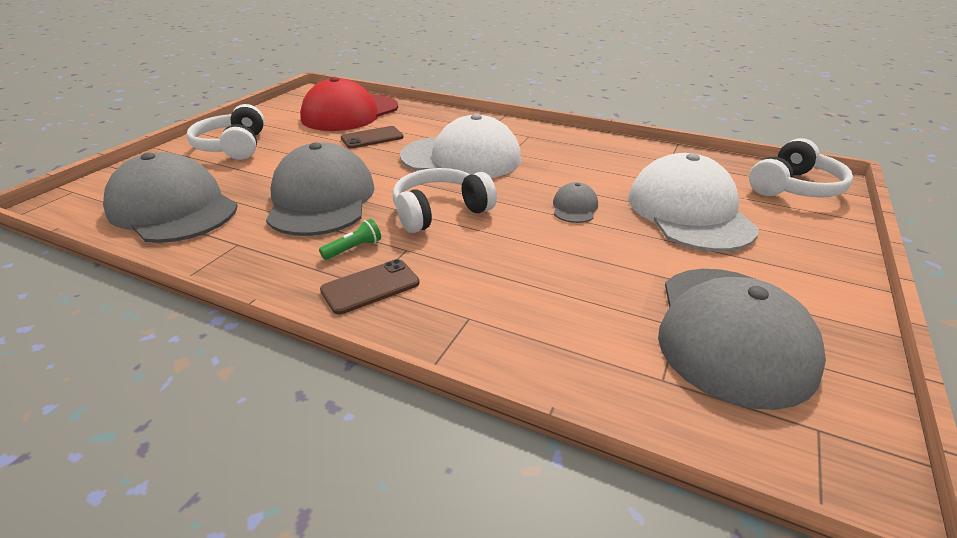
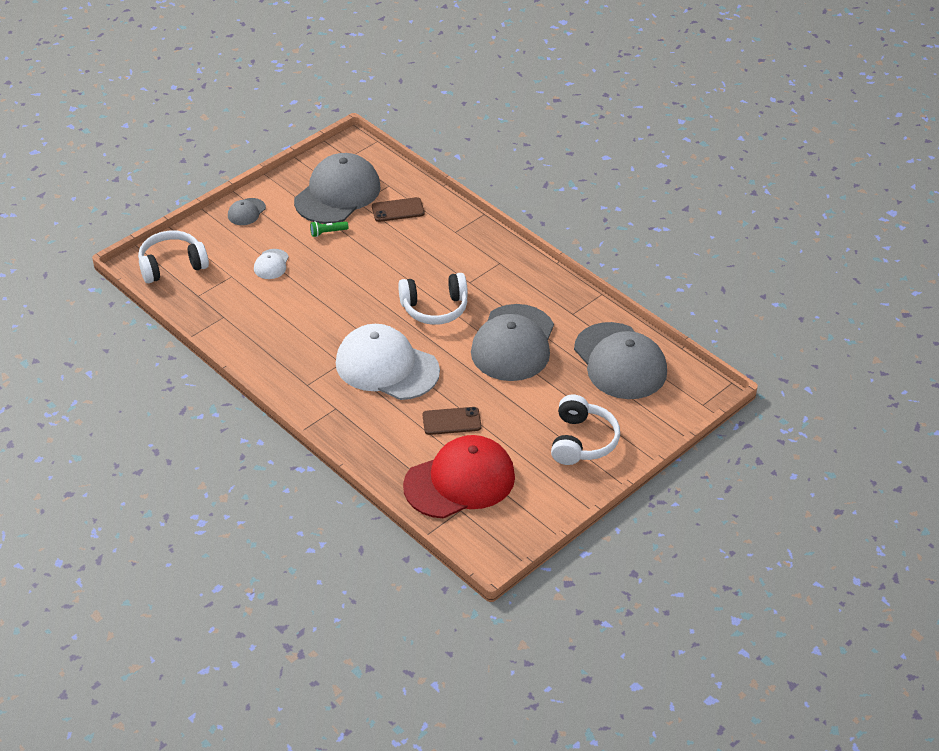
camera: 160 degrees left, 10 degrees up
(353, 248) = (501, 291): green flashlight -> green flashlight (327, 232)
(370, 286) = (498, 261): brown phone -> brown phone (398, 210)
(574, 207) = (342, 288): grey cap -> grey cap (246, 212)
(689, 212) = (271, 264): white cap -> white cap, size x0.43

